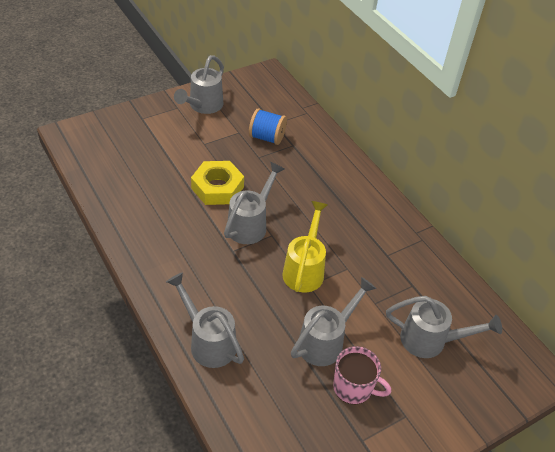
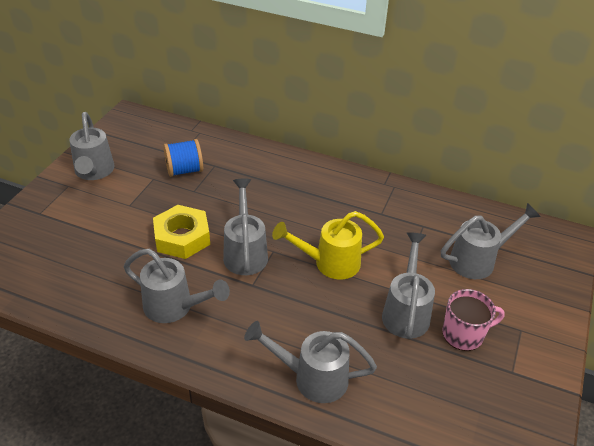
camera: 35 degrees left, 5 degrees down
(166, 234) = (174, 307): none -> grey watering can
(305, 269) = (330, 263): yellow watering can -> yellow watering can turned 75 degrees counterclockwise

